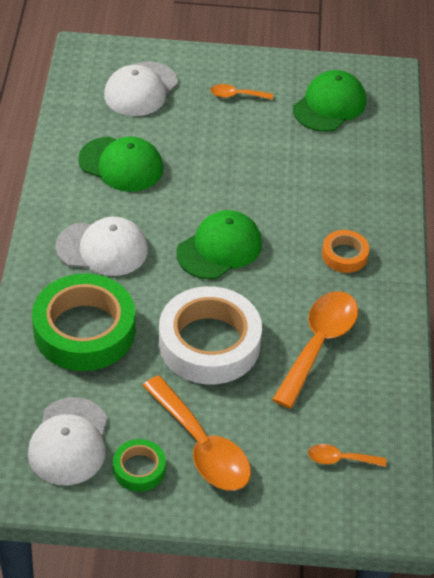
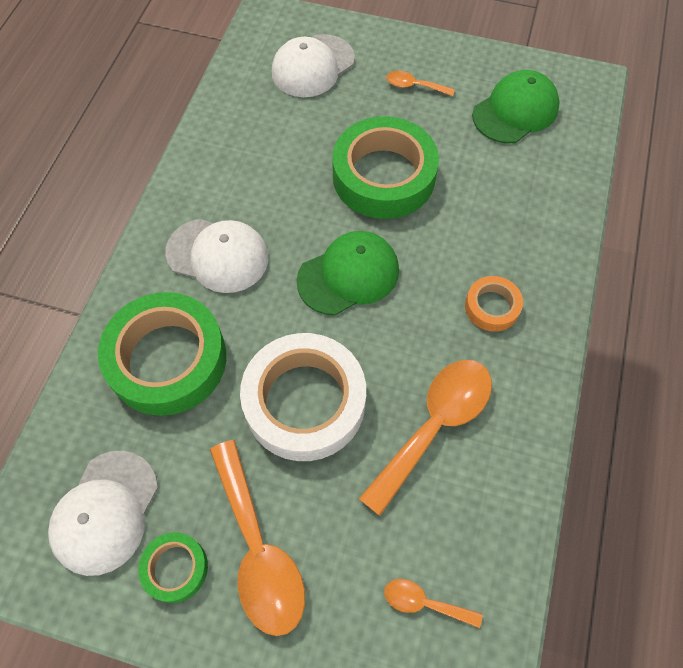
camera: 15 degrees right, 15 degrees up
(121, 164) = (267, 153): green cap -> none
(229, 170) = (383, 176): none -> green tape

